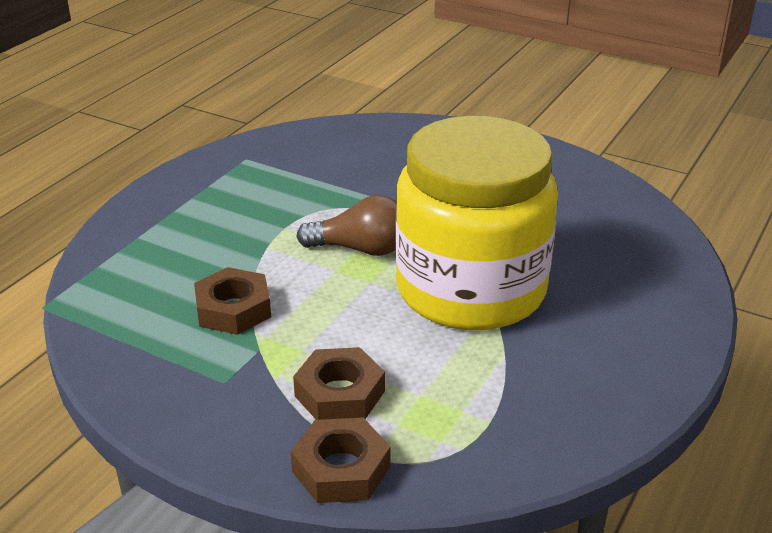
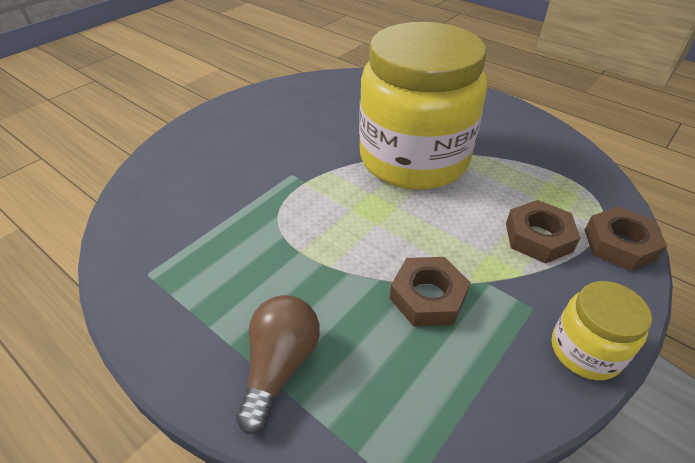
camera: 80 degrees left, 10 degrees up
(169, 415) = (585, 350): none -> yellow jar
(360, 249) = (348, 206): brown light bulb -> brown light bulb (280, 366)

